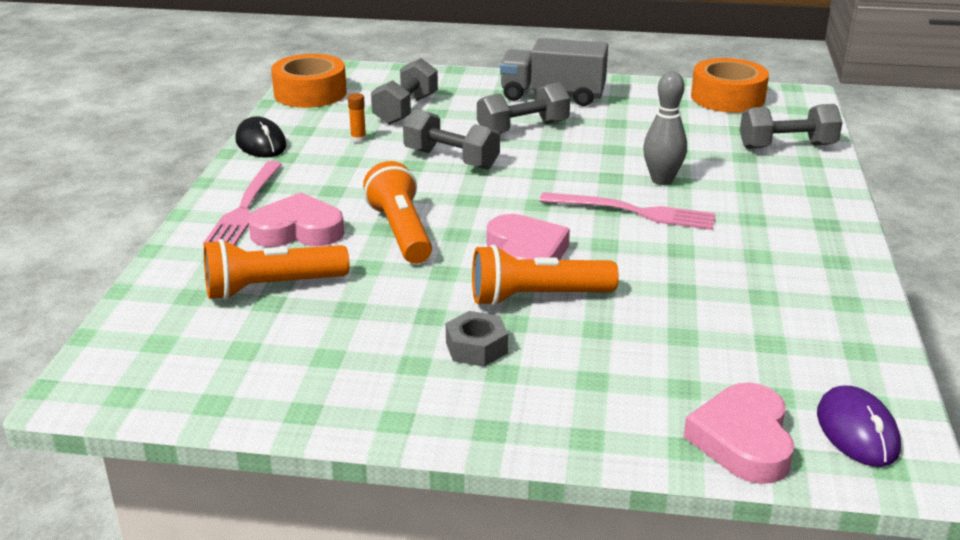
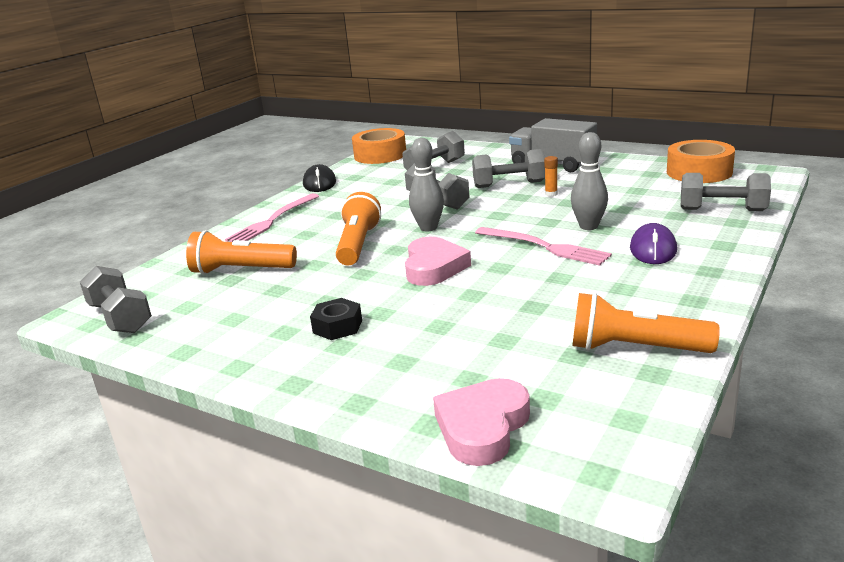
camera: 25 degrees right, 5 degrees down
(159, 380) = (120, 318): none -> grey dumbbell
(298, 230) = (291, 237): pink heart -> none
(358, 139) = (385, 184): orange glue stick -> orange glue stick (551, 194)
(472, 199) = (428, 228): none -> grey bowling pin
(476, 348) = (337, 326): grey nut -> black nut
(537, 297) = (413, 298): orange flashlight -> orange flashlight (635, 349)
(857, 431) = (592, 439): purple mouse -> purple mouse (653, 249)

